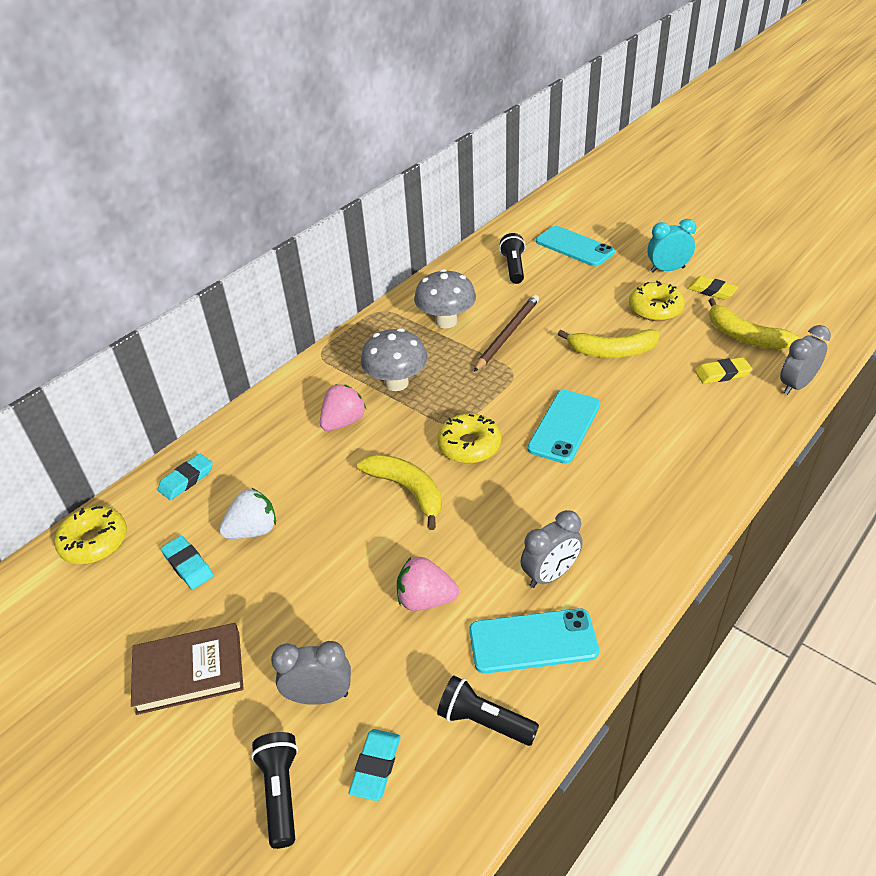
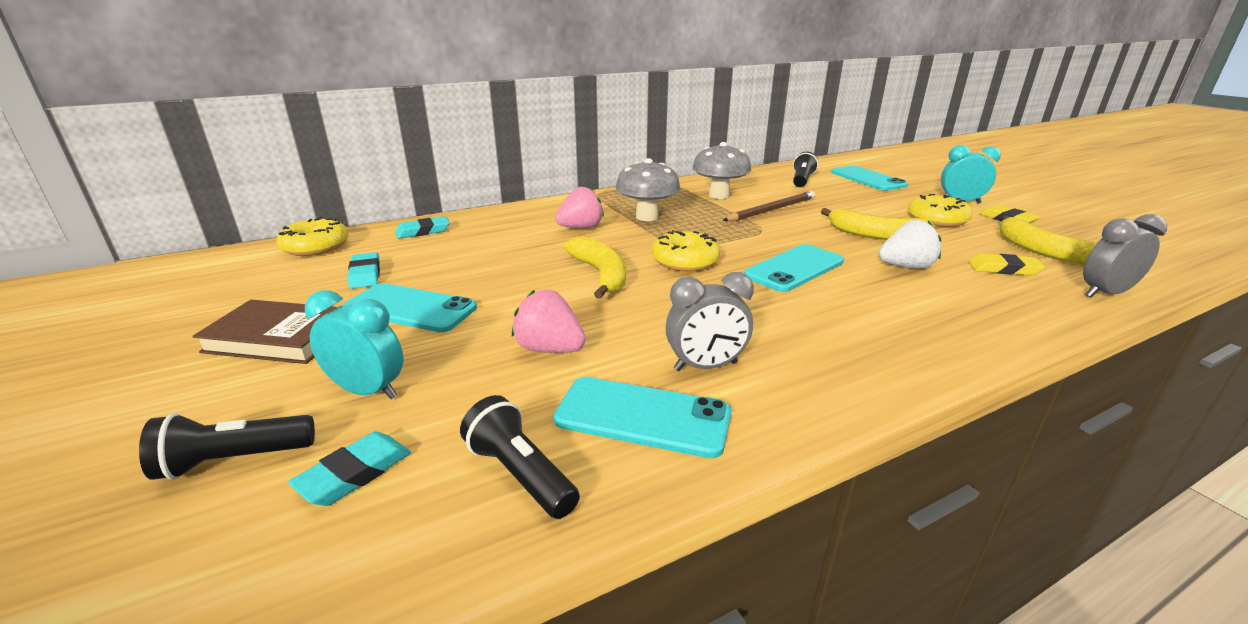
camera: 20 degrees right, 15 degrees down
(253, 530) = (440, 268): white strawberry -> white strawberry (905, 266)
(273, 594) = (411, 308): none -> turquoise phone
(281, 793) = (234, 460): black flashlight -> black flashlight turned 120 degrees counterclockwise
(319, 696) = (368, 391): grey clock -> turquoise clock

